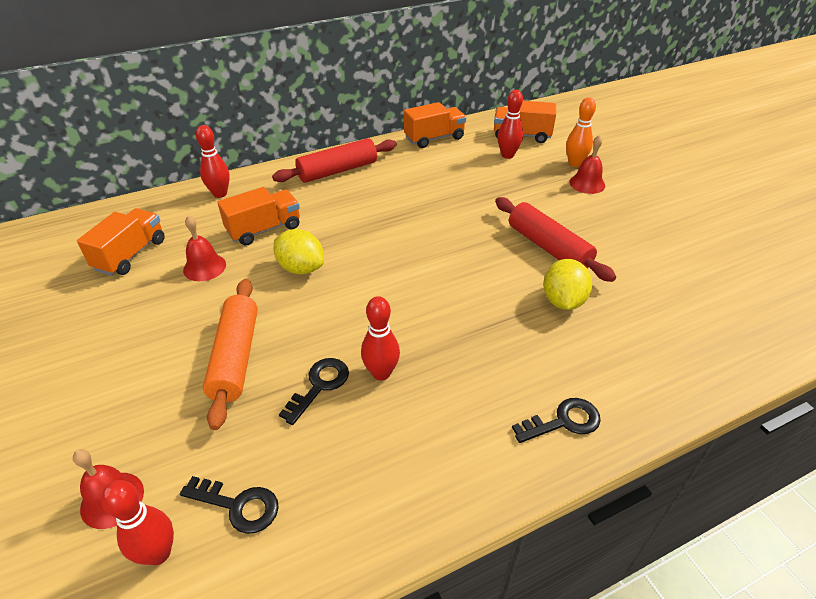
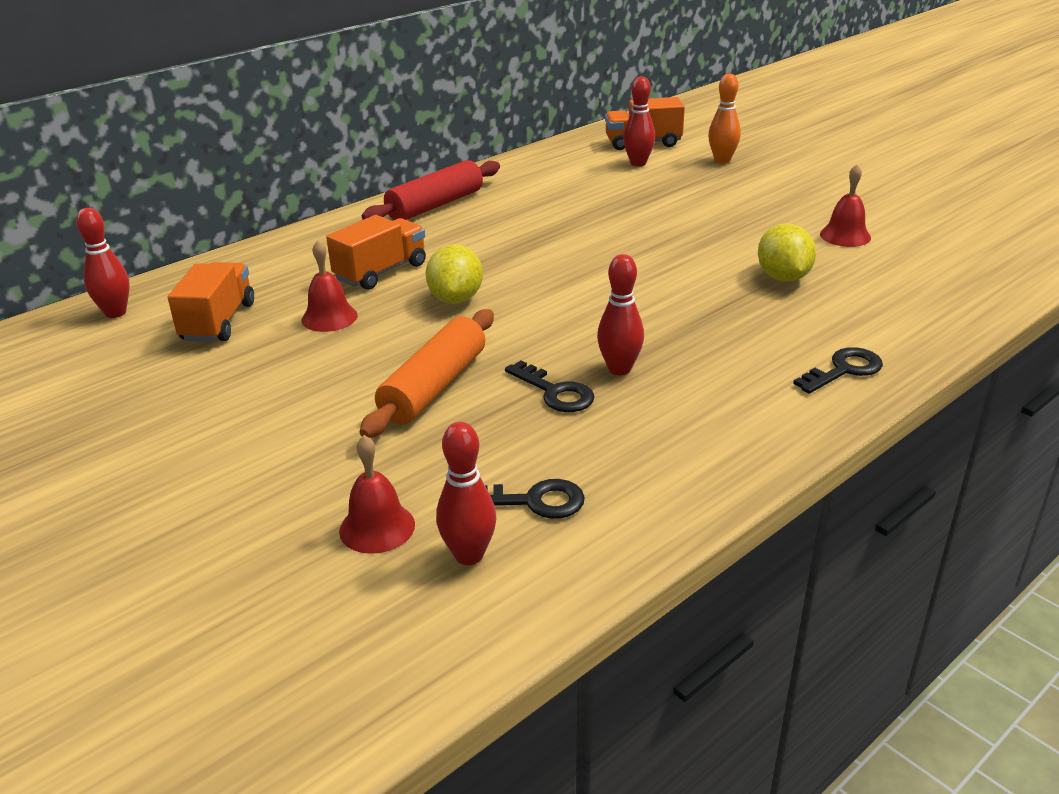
camera: 15 degrees left, 10 degrees down
(220, 194) = (294, 248): red bowling pin -> red bowling pin (115, 313)
(236, 357) = (434, 387): orange rolling pin -> orange rolling pin turned 45 degrees clockwise
(301, 268) = (456, 299): yellow lemon -> yellow lemon turned 75 degrees clockwise
(319, 386) = (555, 392): black key -> black key turned 120 degrees clockwise
(434, 138) = (537, 159): orange truck -> none
(548, 247) = (738, 236): red rolling pin -> none
(587, 184) = (747, 176): red bell -> red bell (845, 236)

